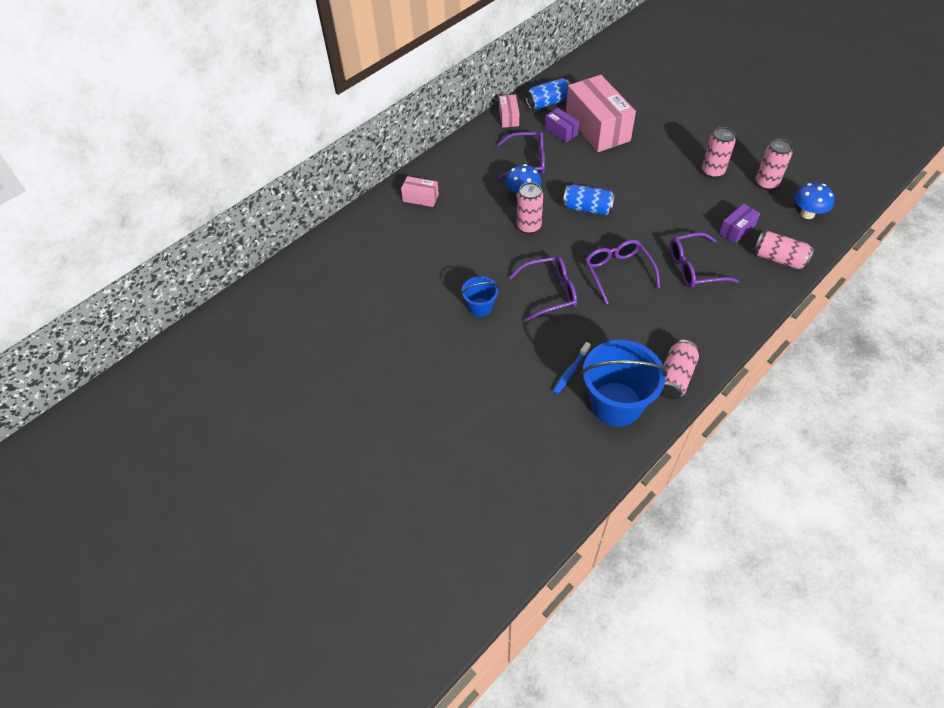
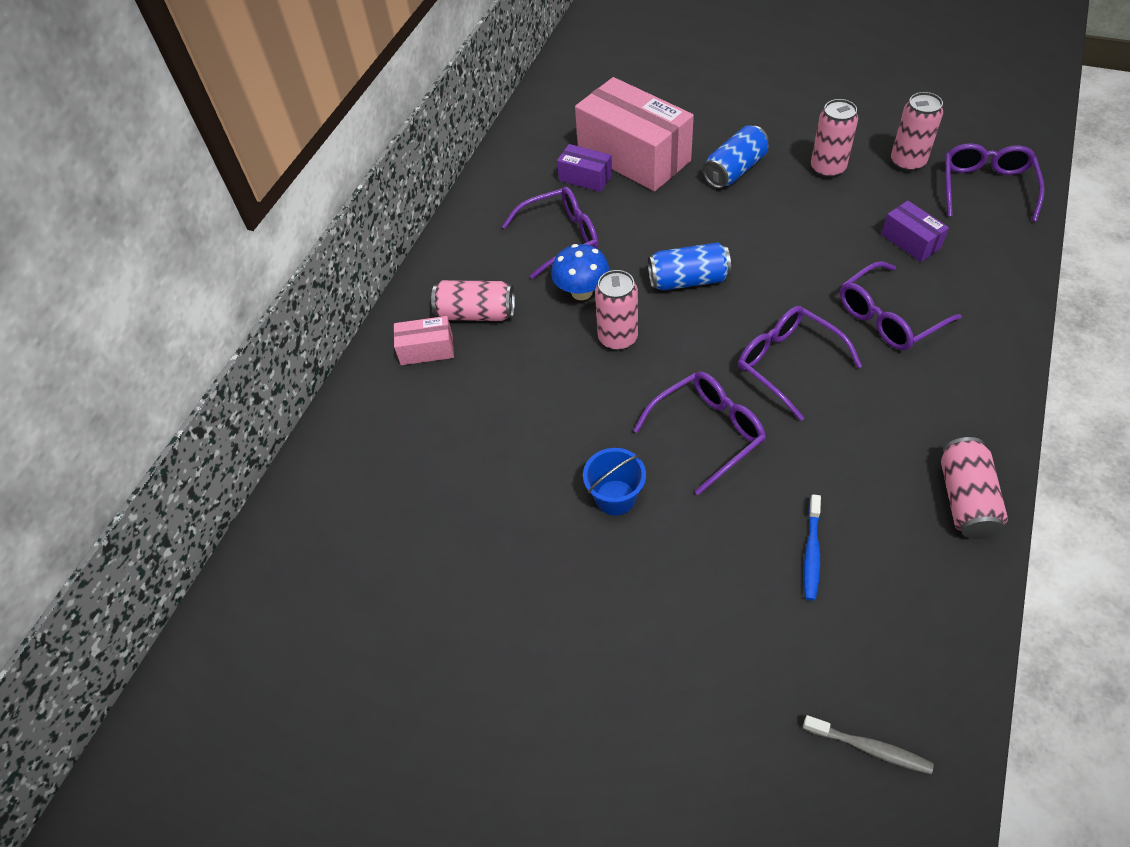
camera: 20 degrees left, 0 degrees up
(508, 117) = (497, 181): pink box -> none
(543, 471) = (869, 748): none -> grey toothbrush
(548, 103) = (543, 142): blue can -> blue can (735, 170)
(616, 404) = (909, 579): blue bucket -> none
(737, 230) = (910, 241): purple box -> purple box turned 60 degrees counterclockwise
(779, 259) = (991, 263): pink can -> pink can (476, 313)
(807, 214) = (986, 187): blue mushroom -> purple glasses

